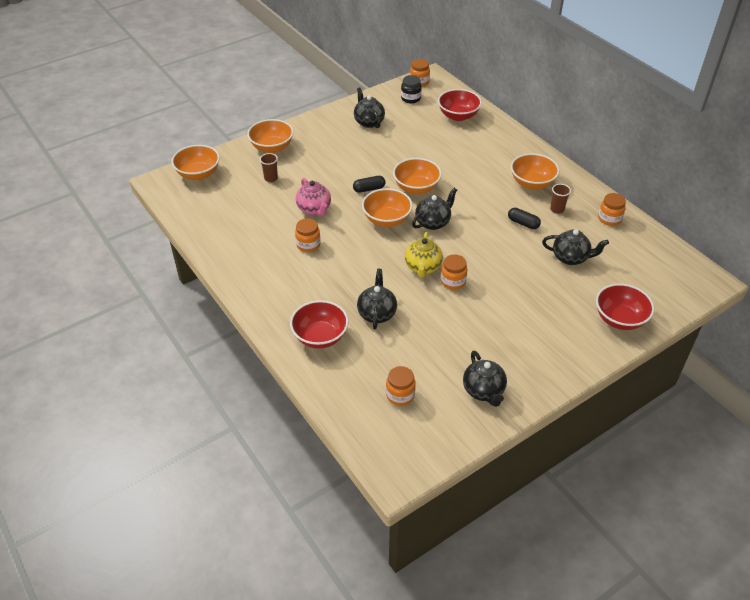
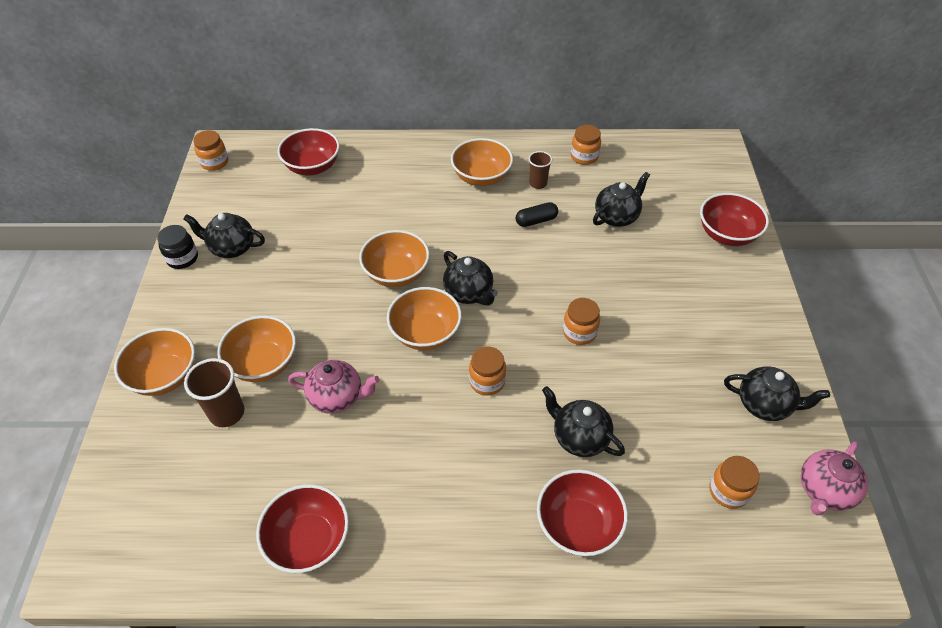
camera: 55 degrees left, 5 degrees up
(198, 174) = (120, 502): orange bowl -> orange bowl (263, 363)
(229, 242) = (309, 540): none -> red bowl
(271, 178) = (227, 413): brown cup -> brown cup, size x1.55
(308, 245) = (398, 442): orange jar -> orange jar (487, 381)
(369, 189) = (354, 319): black capsule -> none
(410, 98) = (235, 186): black jar -> black jar (182, 258)
(423, 267) = (535, 346): yellow teapot -> none
(433, 222) = (469, 293): black teapot -> black teapot turned 150 degrees clockwise
(442, 443) = (824, 491): none -> pink teapot

